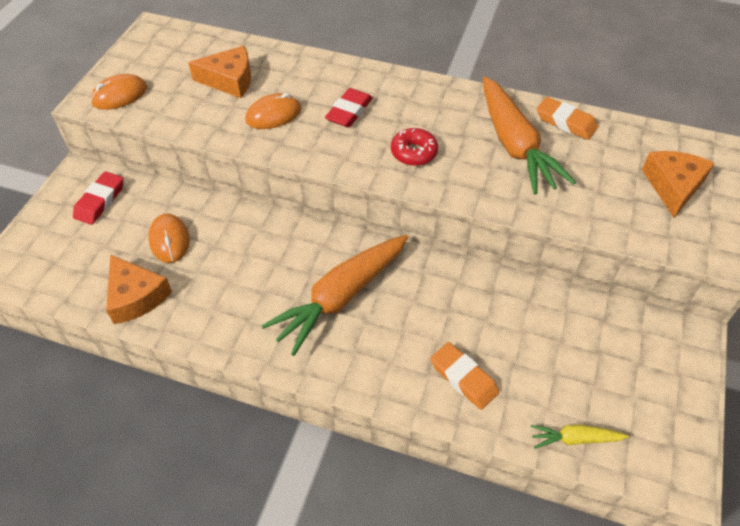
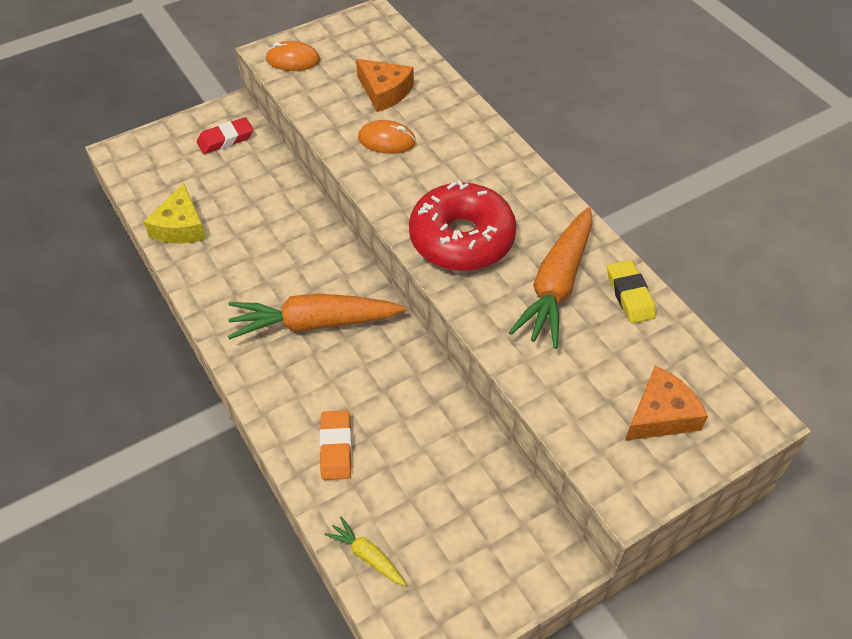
camera: 40 degrees right, 0 degrees up
(136, 296) = (180, 226): orange cheese -> yellow cheese
(169, 240) = (241, 199): orange mouse -> none
(349, 112) = (448, 172): red eraser -> none
(414, 153) = (461, 239): red donut -> red donut, size x2.15
(565, 122) = (630, 295): orange eraser -> yellow eraser

